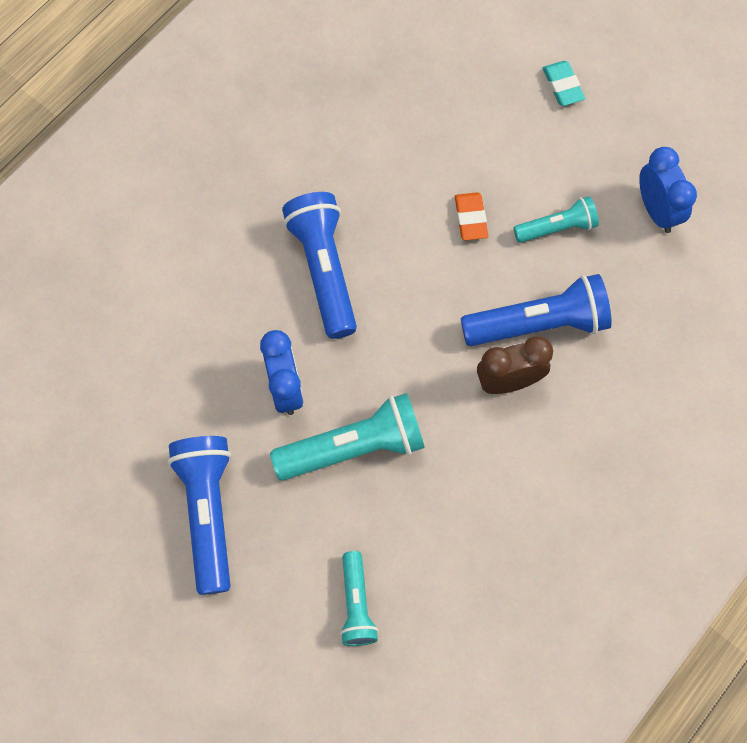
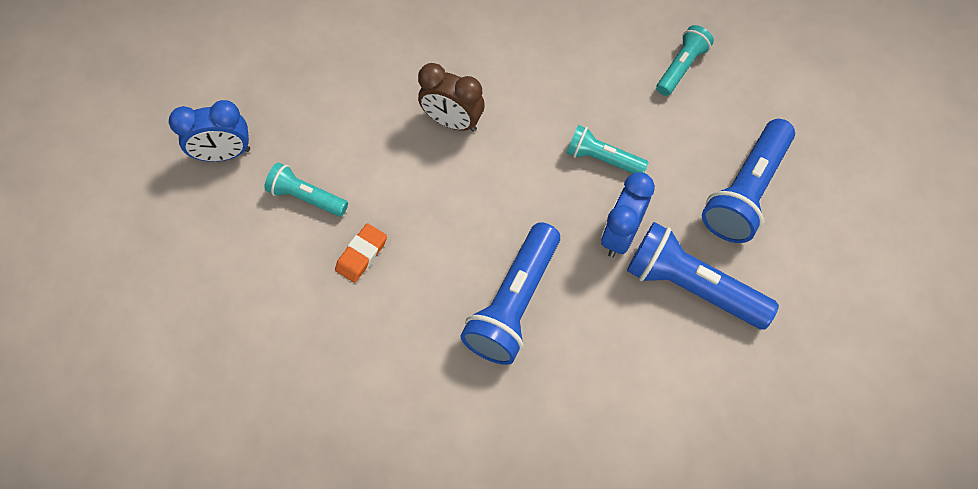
camera: 140 degrees left, 5 degrees down
(353, 447) = (602, 159): turquoise flashlight -> turquoise flashlight, size x0.59
(538, 324) = (393, 142): blue flashlight -> blue flashlight (691, 286)
(562, 86) = (174, 306): turquoise eraser -> none
(657, 210) = (224, 154): blue clock -> blue clock turned 120 degrees counterclockwise

